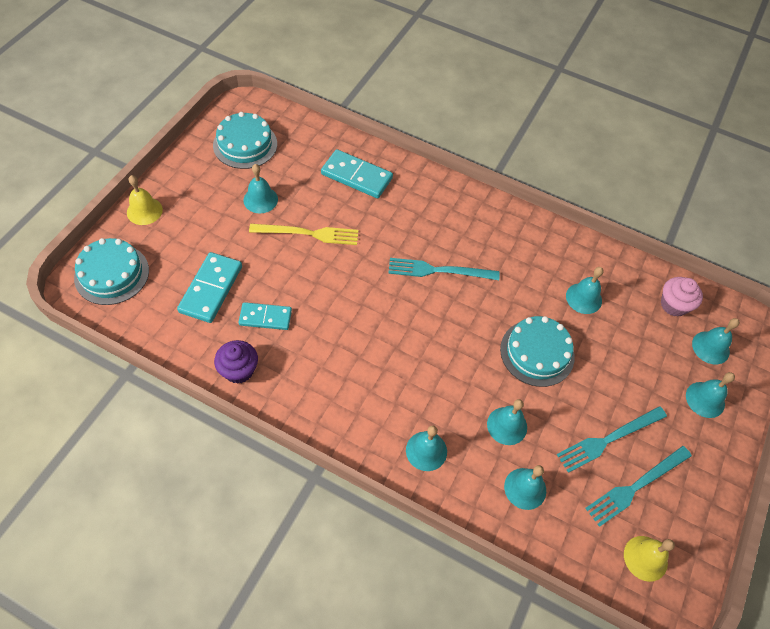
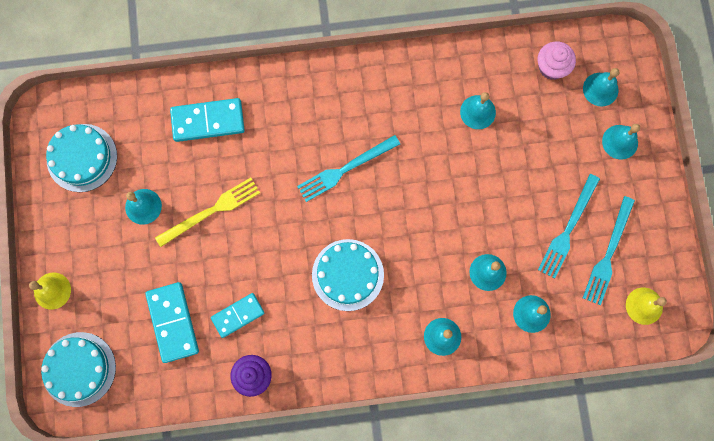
camera: 30 degrees left, 20 degrees up
(537, 352) = (471, 191): turquoise cake -> turquoise cake (347, 275)

